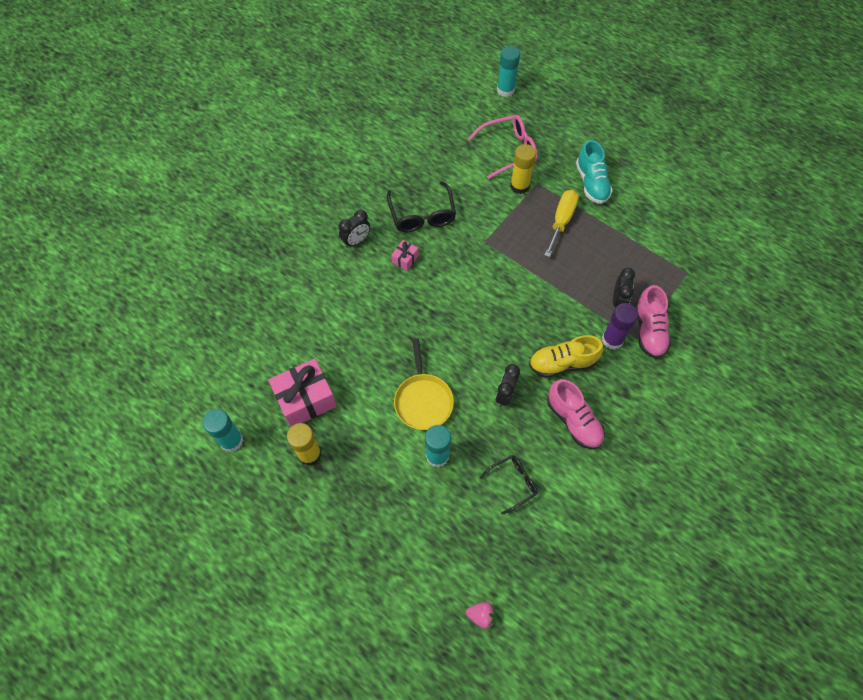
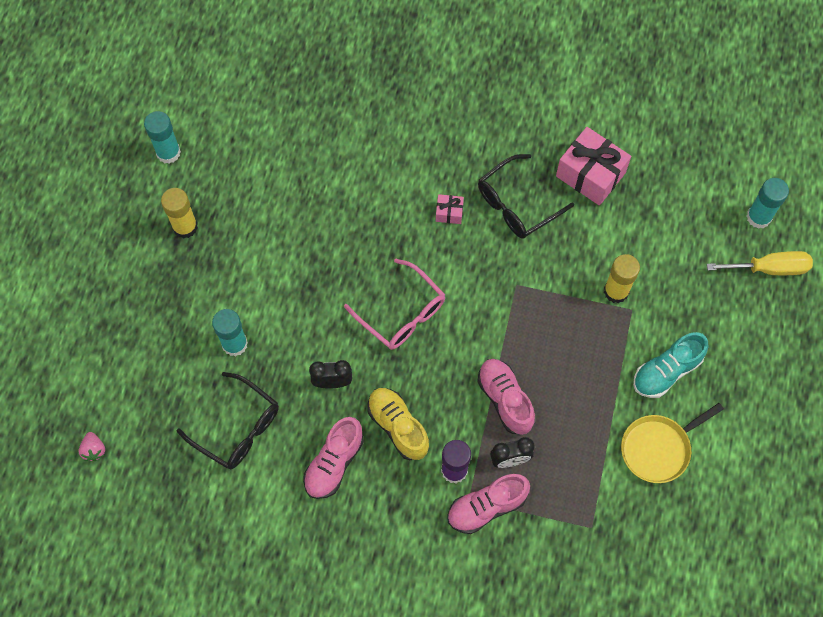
camera: 65 degrees right, 5 degrees up
(305, 399) = (239, 195): pink gift -> pink gift (590, 174)
(356, 241) = (447, 154): black clock -> none
(423, 400) = (289, 304): yellow pan -> yellow pan (658, 448)
(509, 150) = (663, 258): pink glasses -> pink glasses (402, 313)
(513, 483) = (237, 428): black glasses -> black glasses, size x1.61
(561, 221) = (590, 357): yellow screwdriver -> yellow screwdriver (769, 268)
(570, 285) = (505, 399): none -> pink shoe

